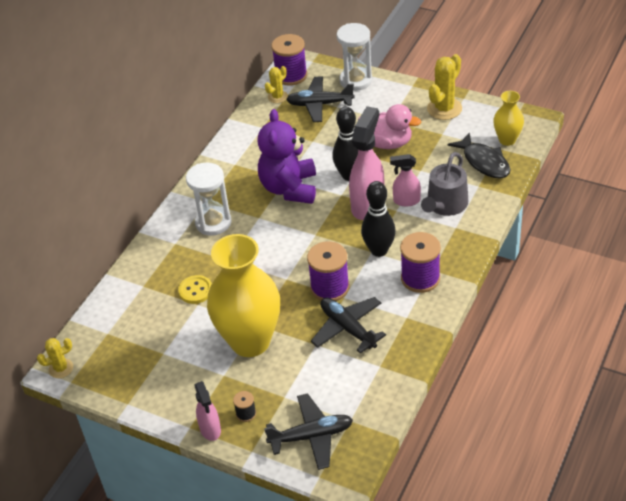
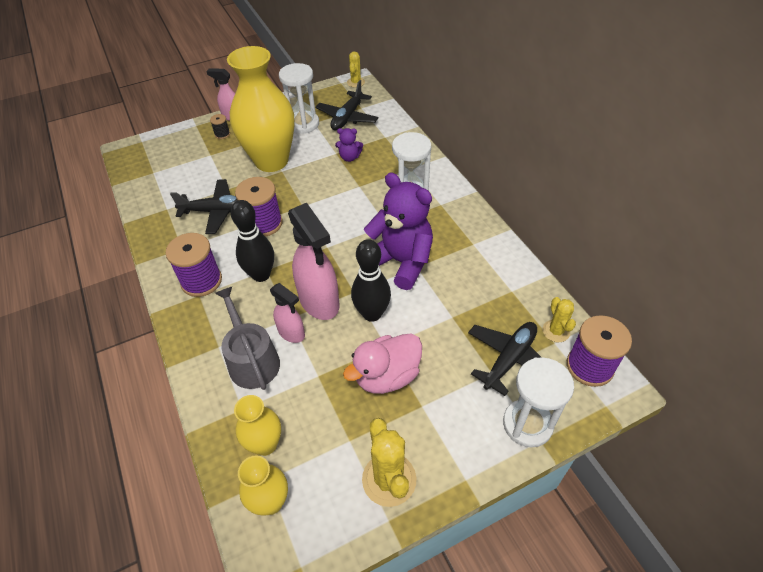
camera: 125 degrees right, 5 degrees up
(173, 359) = (303, 124): none -> white hourglass
(195, 290) = (349, 157): yellow button -> purple teddy bear
(311, 436) = (168, 151): black plane -> black plane (347, 117)
(406, 201) = (292, 333): pink spray bottle -> pink spray bottle turned 90 degrees clockwise
(484, 162) = (265, 444): black fish -> yellow vase

